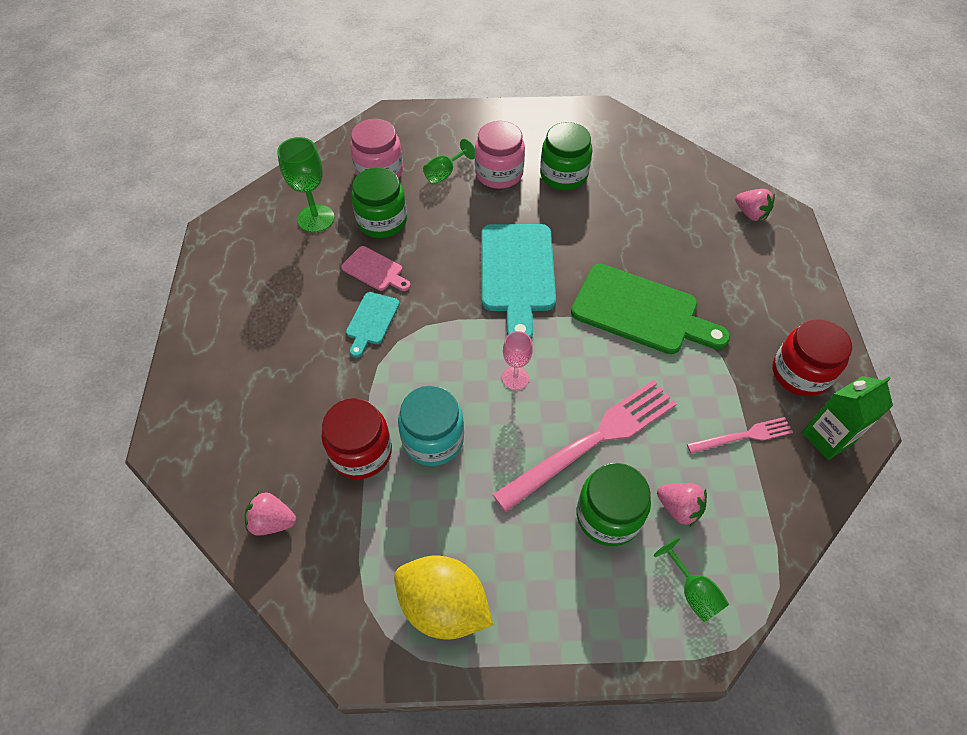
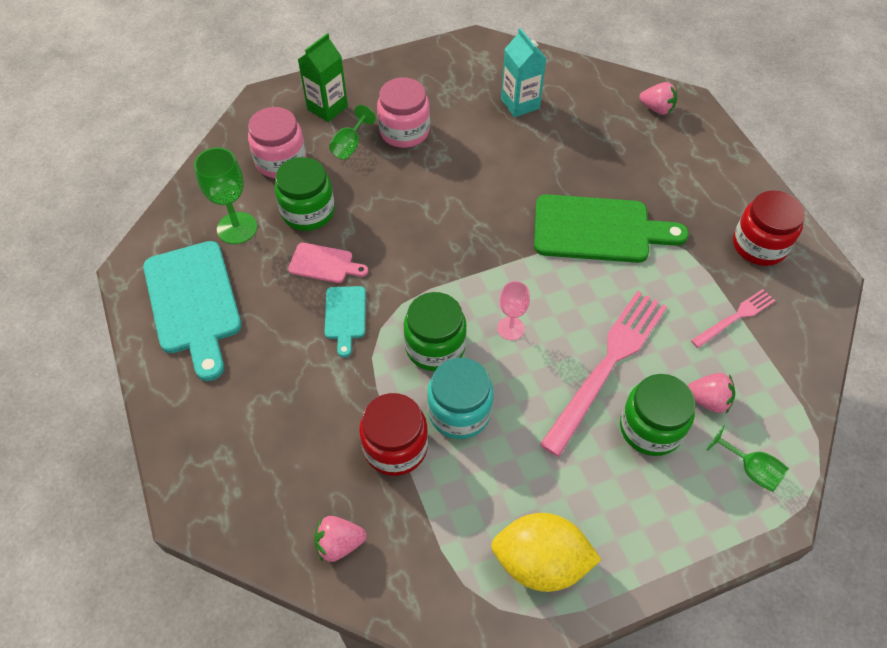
camera: 20 degrees left, 0 degrees up
(517, 273) = (467, 226): turquoise cutting board -> turquoise cutting board (194, 303)
(563, 175) = (468, 116): green jar -> green jar (435, 347)
(617, 176) = (520, 104): none -> turquoise carton
(827, 438) = (804, 296): green carton -> green carton (327, 108)

